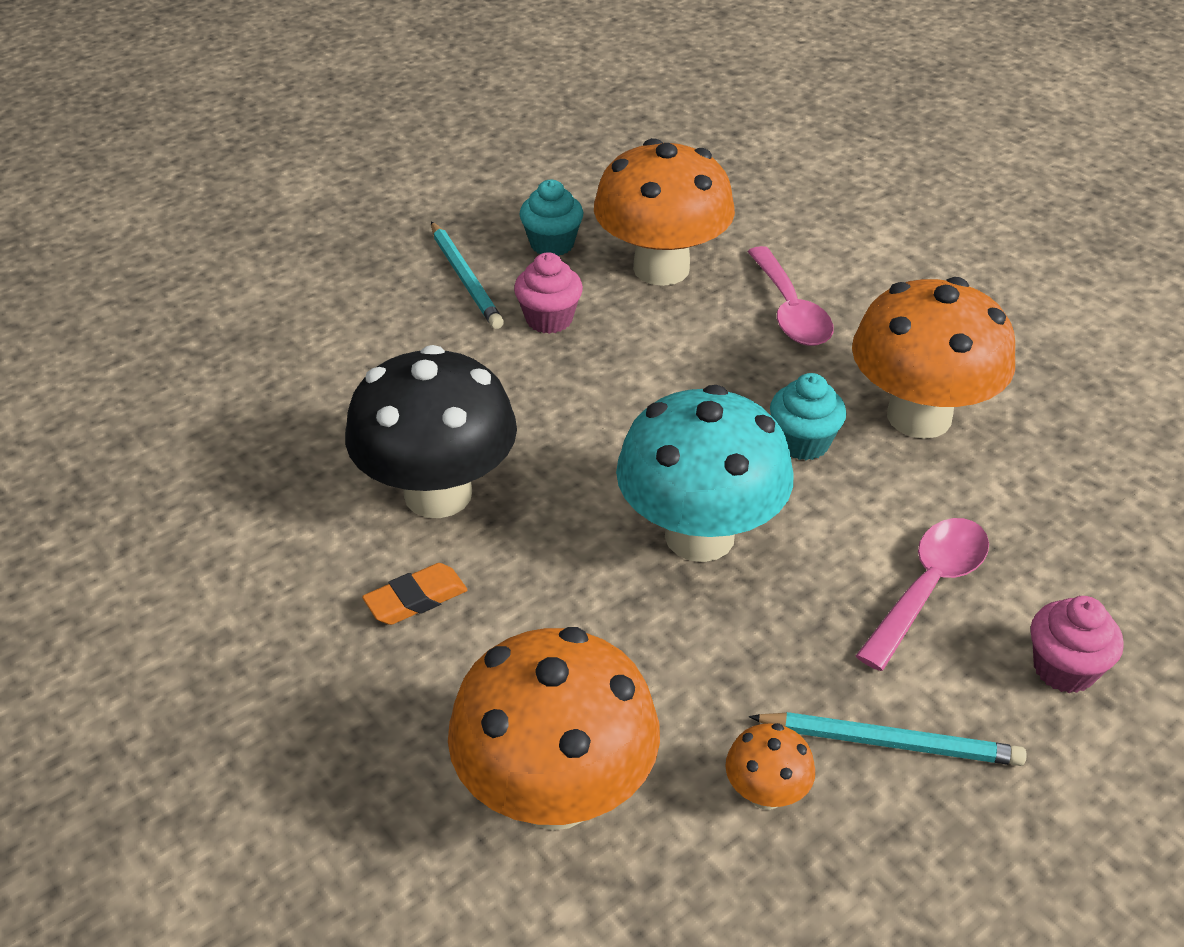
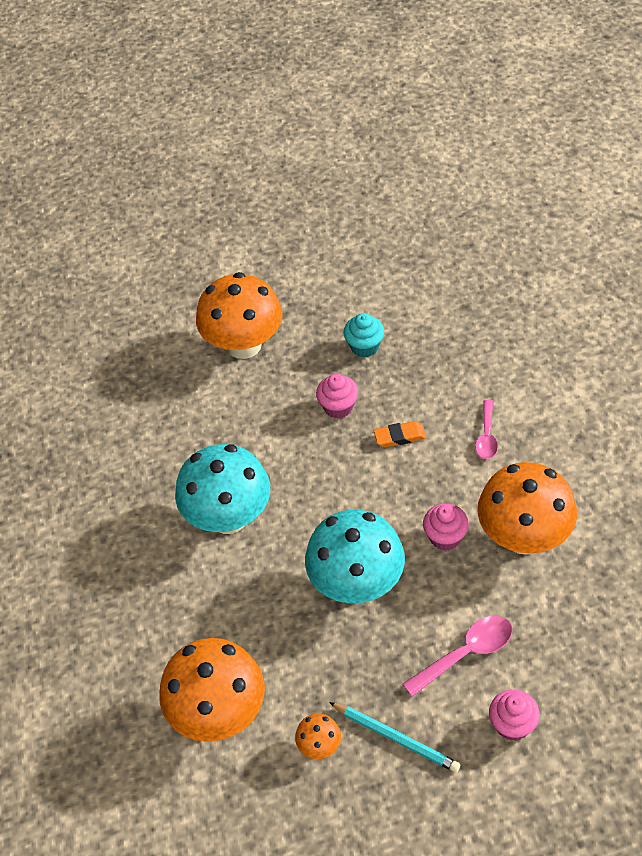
camera: 25 degrees right, 10 degrees up
(416, 599) = (193, 582): orange eraser -> orange eraser (400, 436)
(438, 494) = (228, 517): black mushroom -> turquoise mushroom
(465, 278) = (302, 362): turquoise pencil -> none
(661, 268) = (423, 383): orange mushroom -> orange mushroom (244, 345)
(790, 310) = (486, 436): pink spoon -> pink spoon, size x0.66
(803, 443) = (445, 537): turquoise cupcake -> pink cupcake

